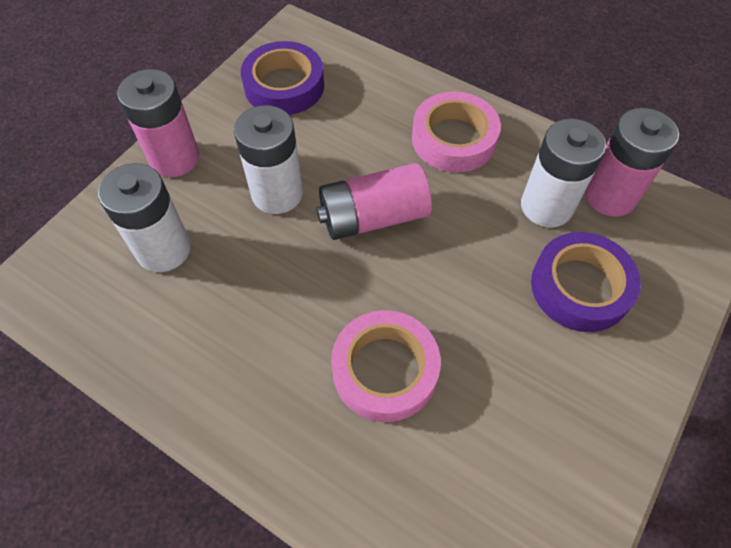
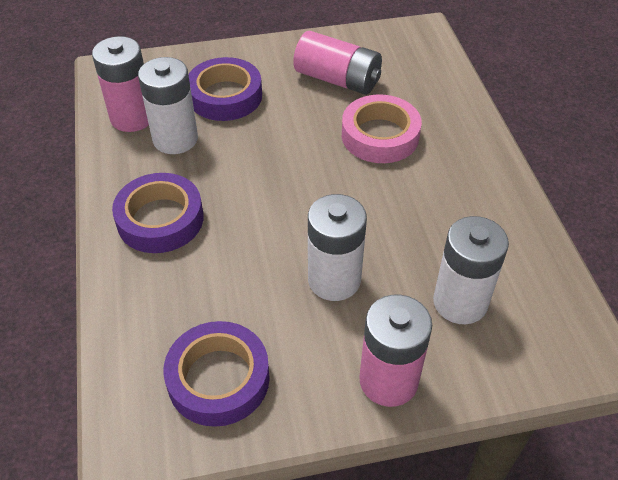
camera: 135 degrees left, 10 degrees down
(373, 217) = (287, 212): pink battery -> pink battery (337, 79)
(454, 139) = (160, 219): pink tape -> purple tape

